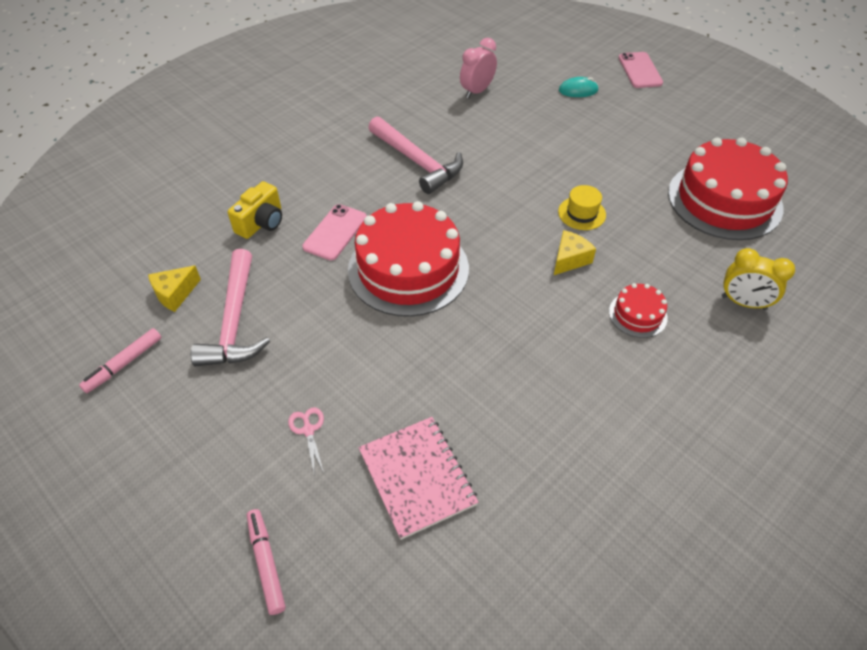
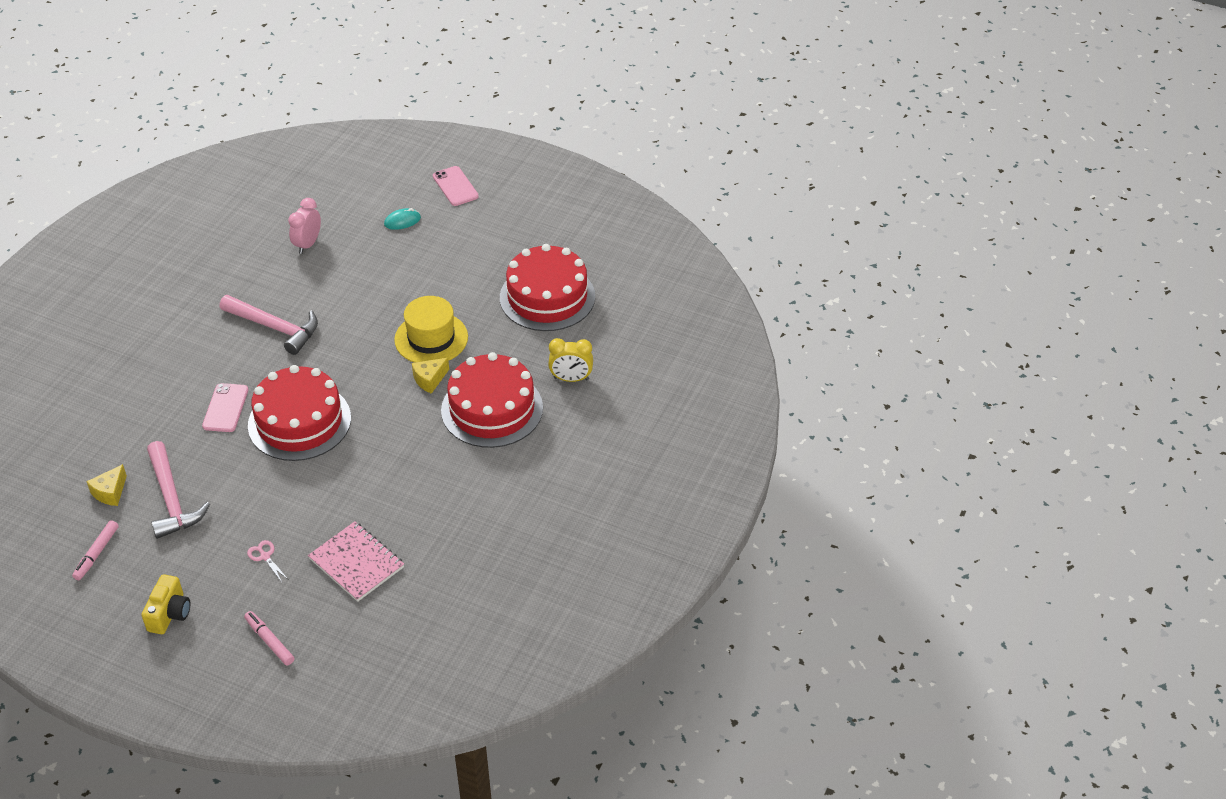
camera: 20 degrees left, 5 degrees down
(261, 223) = (157, 416): yellow camera -> yellow camera (169, 614)
(569, 259) = (430, 380): yellow cheese -> yellow cheese turned 150 degrees counterclockwise
(581, 213) = (431, 338): yellow hat -> yellow hat, size x1.79
(637, 314) = (492, 409): red cake -> red cake, size x2.21

